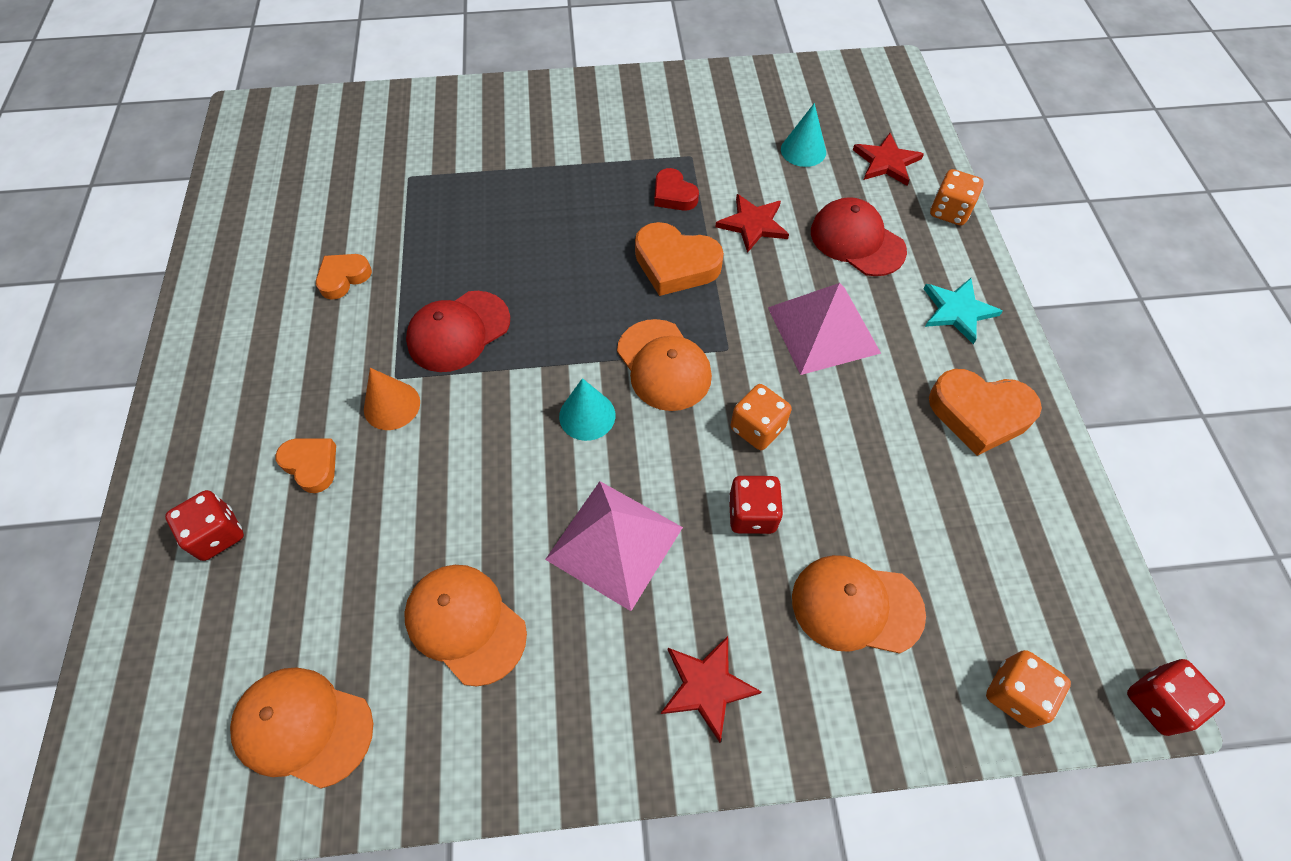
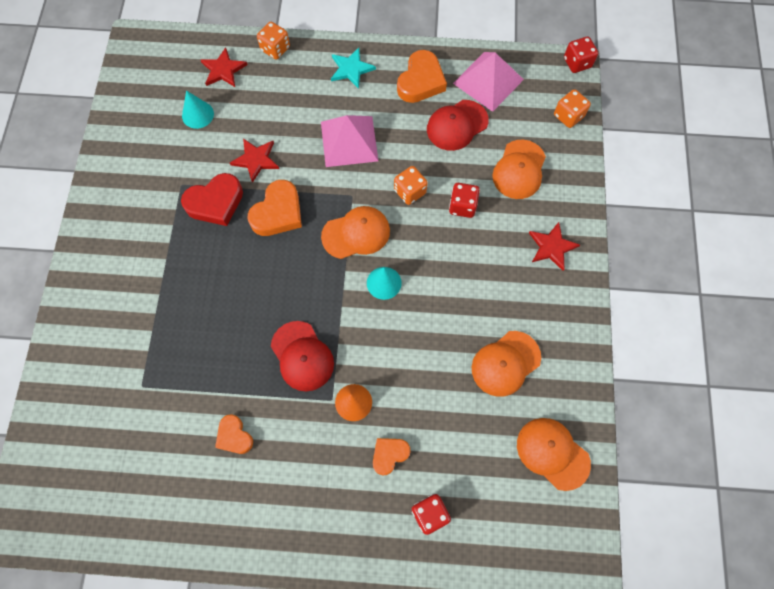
camera: 80 degrees left, 10 degrees up
(303, 727) = (552, 453): orange cap -> orange cap turned 105 degrees clockwise
(614, 543) = (469, 279): pink pyramid -> pink pyramid (488, 81)
(673, 195) = (215, 202): red heart -> red heart, size x1.64
(857, 241) = (285, 105): red cap -> red cap (457, 125)

